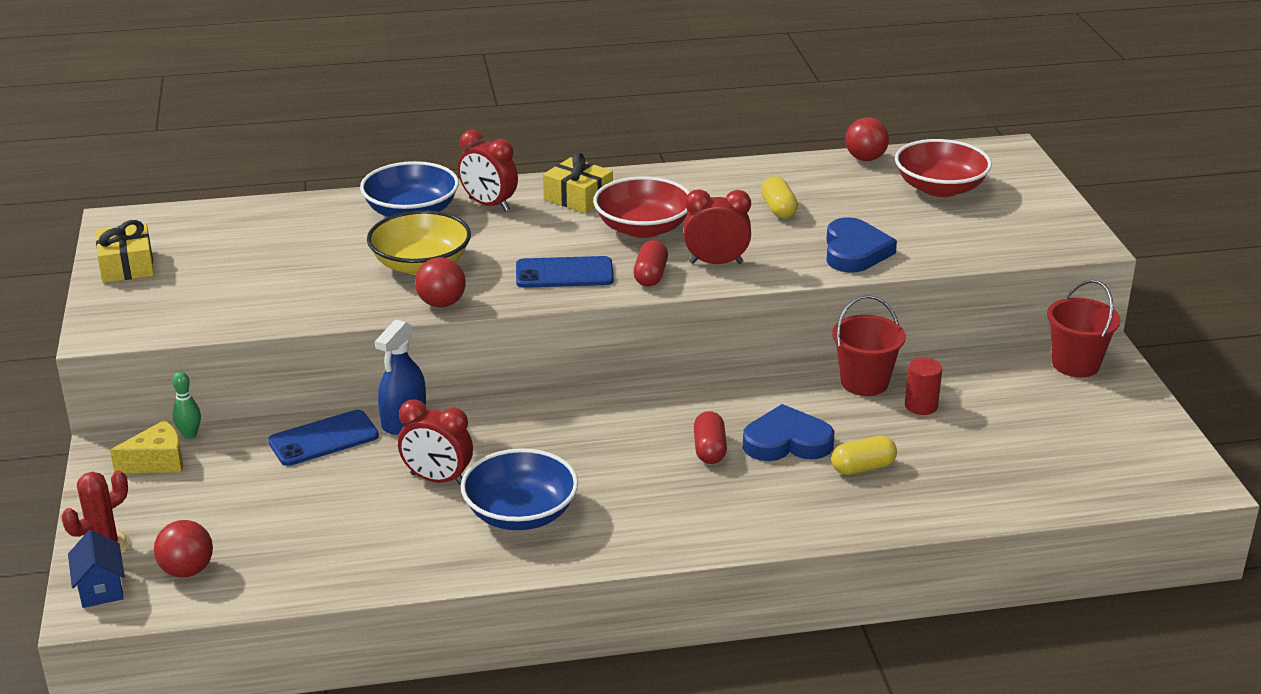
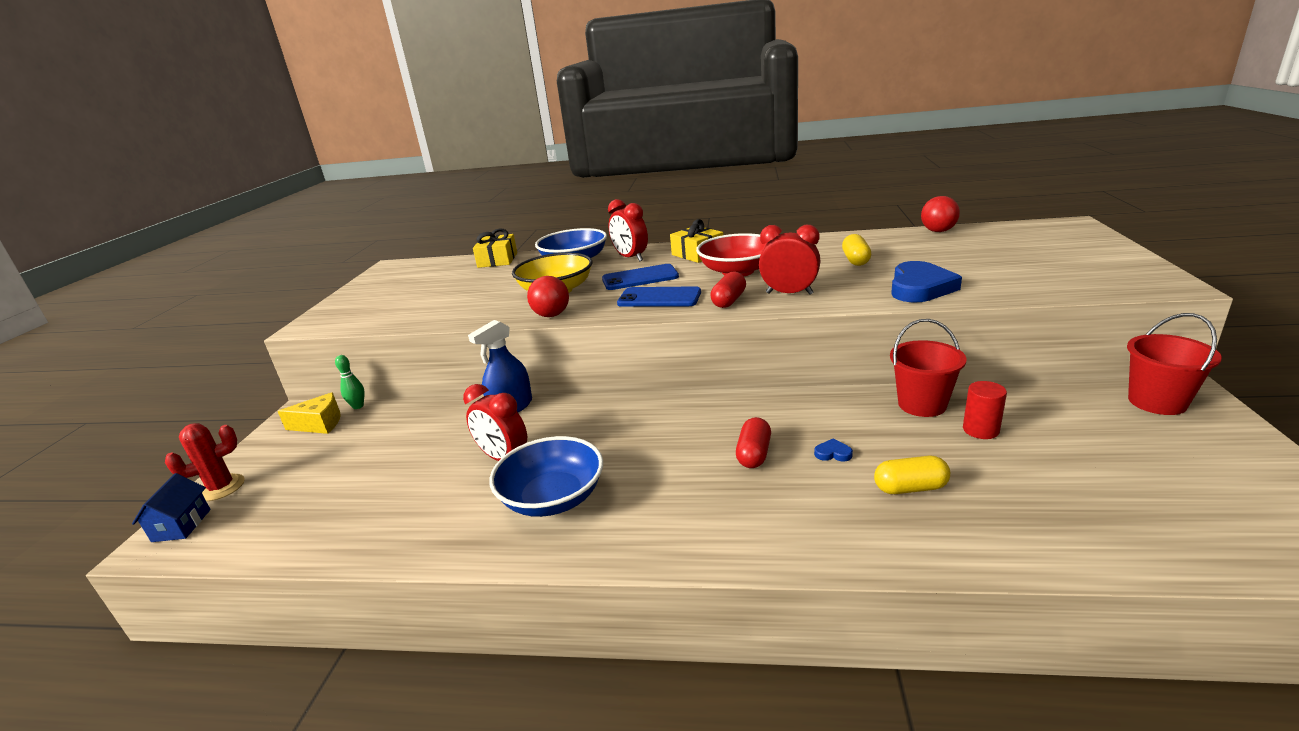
camera: 20 degrees right, 5 degrees down
(127, 266) = (369, 288): yellow gift -> yellow gift (497, 260)
(187, 570) = (254, 518): red ball -> none
(323, 439) = (443, 417): blue phone -> blue phone (640, 278)
(787, 441) = (833, 453): blue heart -> blue heart, size x0.41
(940, 188) = (1006, 247): red bowl -> none

